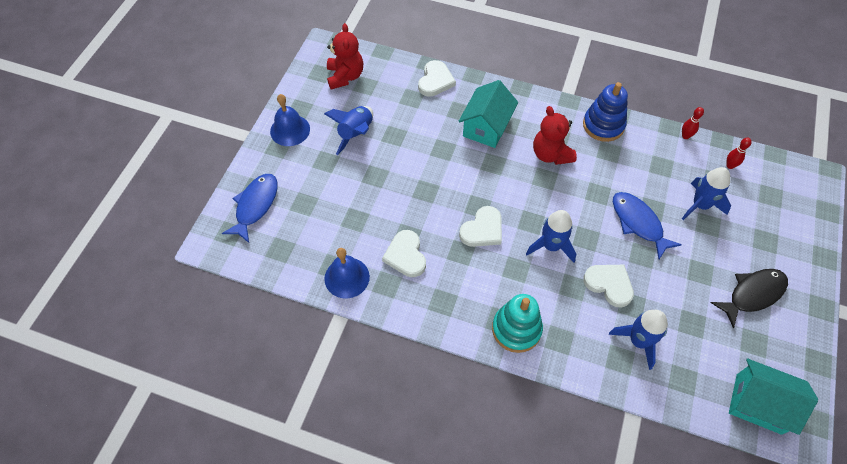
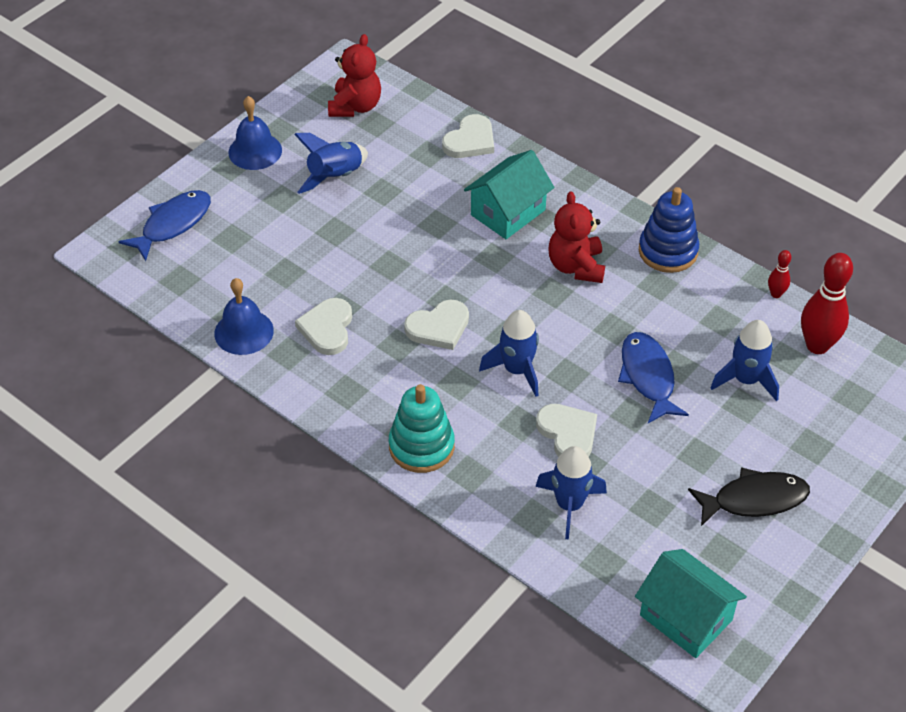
camera: 20 degrees right, 10 degrees down
(730, 165) = (817, 345): red bowling pin -> red bowling pin, size x2.06

